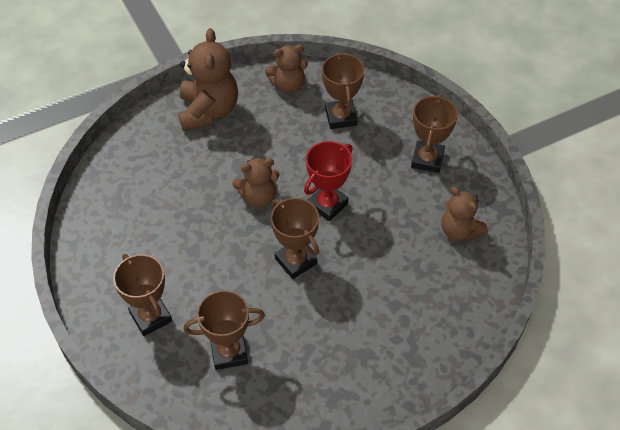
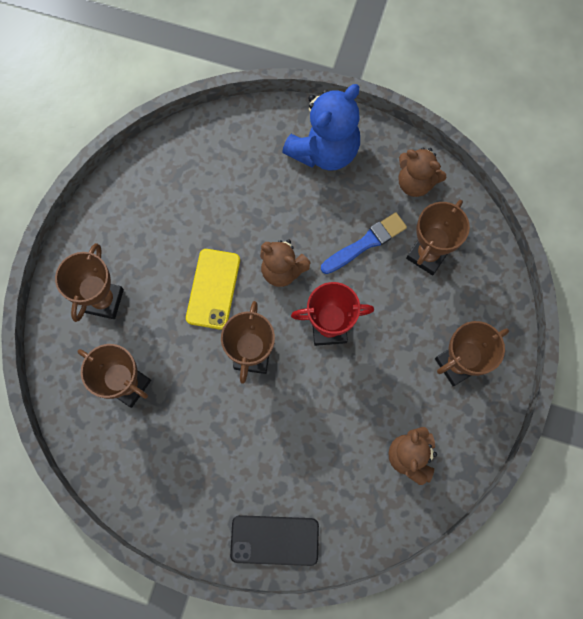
camera: 45 degrees right, 20 degrees up
(208, 111) = (324, 151): brown teddy bear -> blue teddy bear
(223, 245) = (213, 289): none -> yellow phone
(295, 140) = (365, 243): none -> blue brush
(436, 352) = (274, 540): none -> black phone

